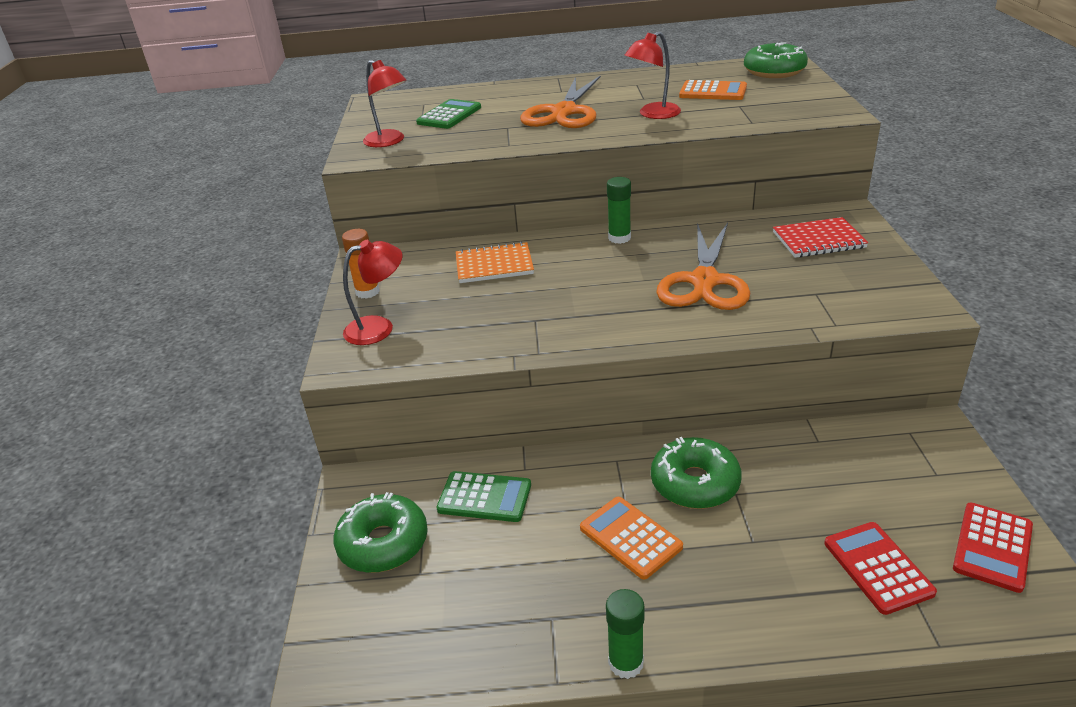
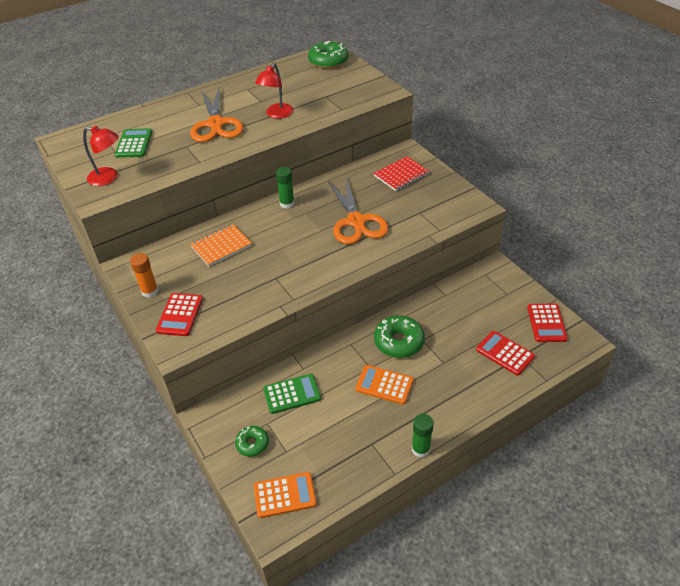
camera: 30 degrees left, 10 degrees up
(379, 327) = (180, 315): red lamp -> red calculator
(383, 543) = (252, 444): green donut -> green donut, size x0.59
(713, 92) = (301, 87): orange calculator -> orange calculator (285, 495)

